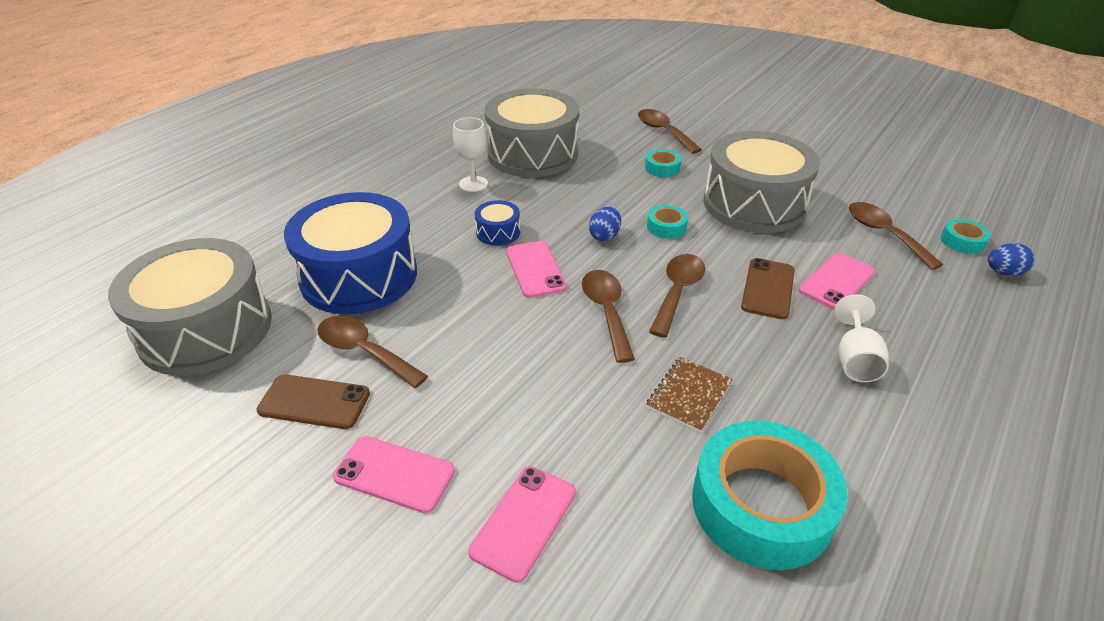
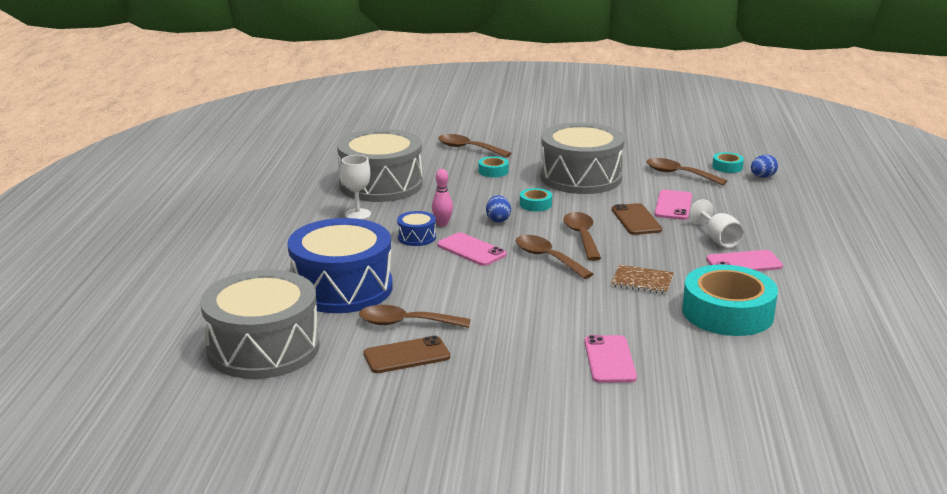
camera: 30 degrees left, 15 degrees down
(394, 474) = (507, 367): pink phone -> pink phone (744, 263)
(541, 223) = (442, 224): none -> pink bowling pin
(689, 395) = (642, 281): brown notebook -> brown notebook turned 75 degrees counterclockwise

